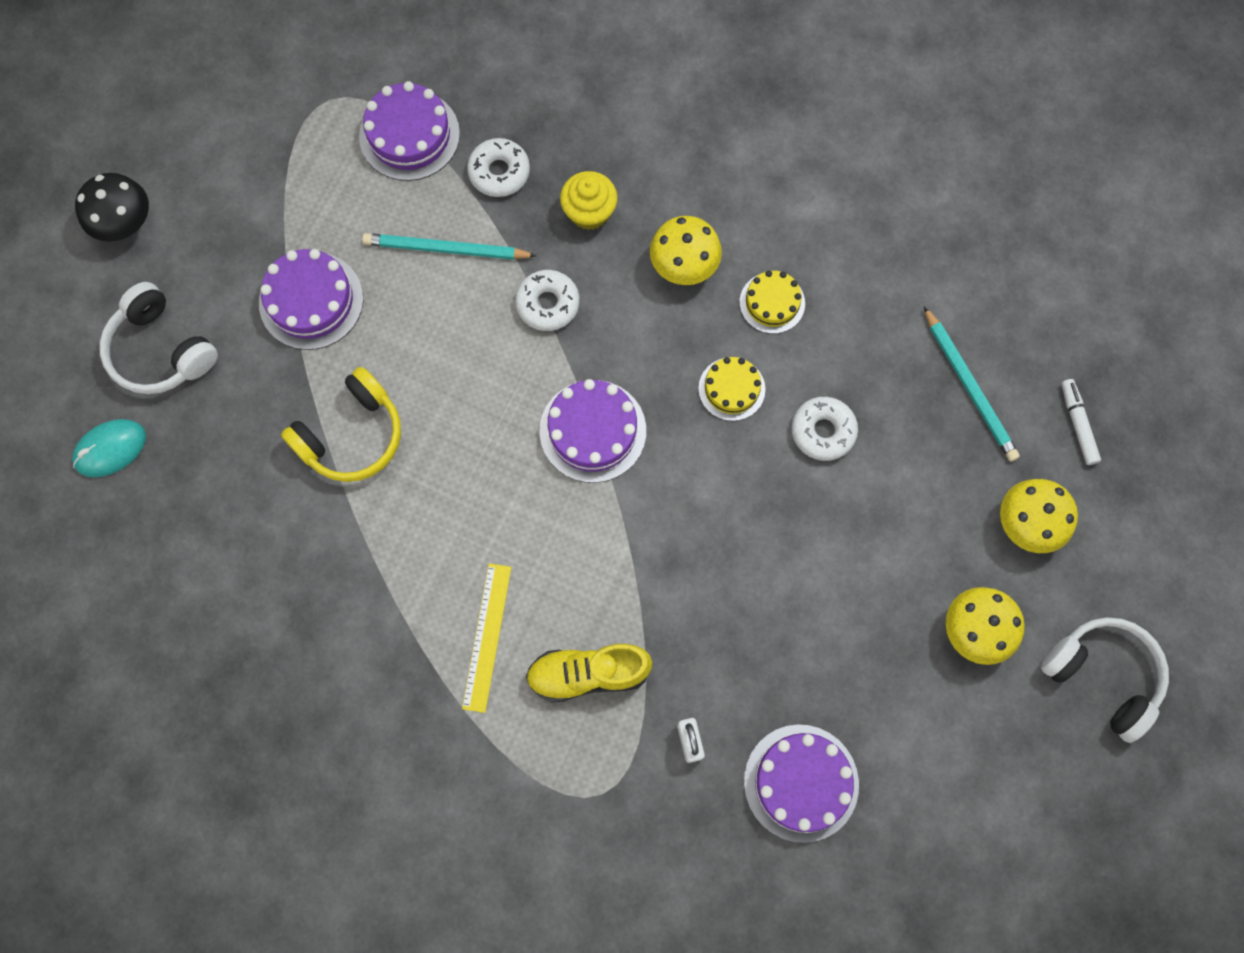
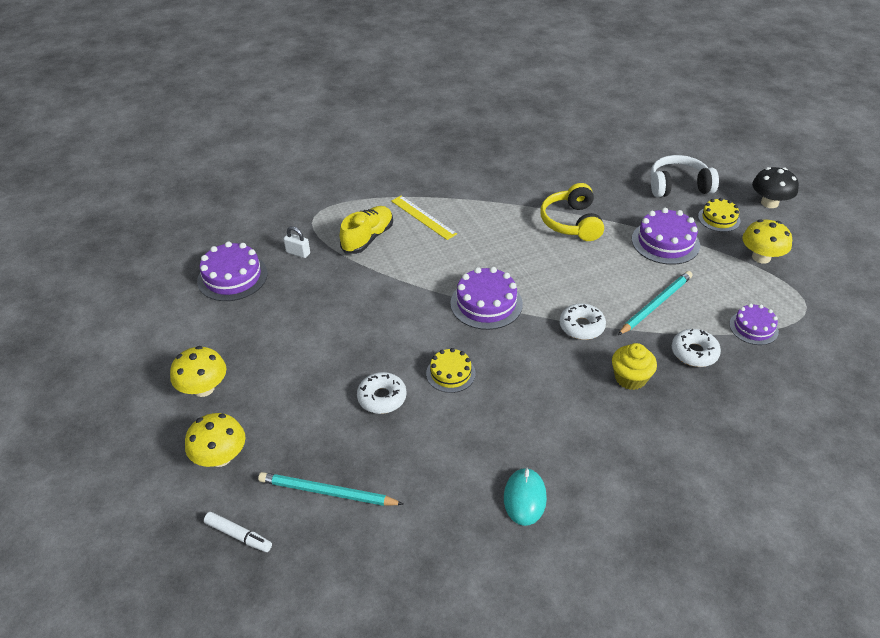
camera: 130 degrees right, 30 degrees down
(110, 449) = (637, 154): turquoise mouse -> turquoise mouse (525, 498)
(409, 135) = (753, 327): purple cake -> purple cake, size x0.63
(684, 265) = (552, 401): yellow mushroom -> yellow mushroom (761, 257)
(772, 303) = (486, 428): yellow cake -> yellow cake (719, 219)
(1102, 676) = (110, 427): white headphones -> none

